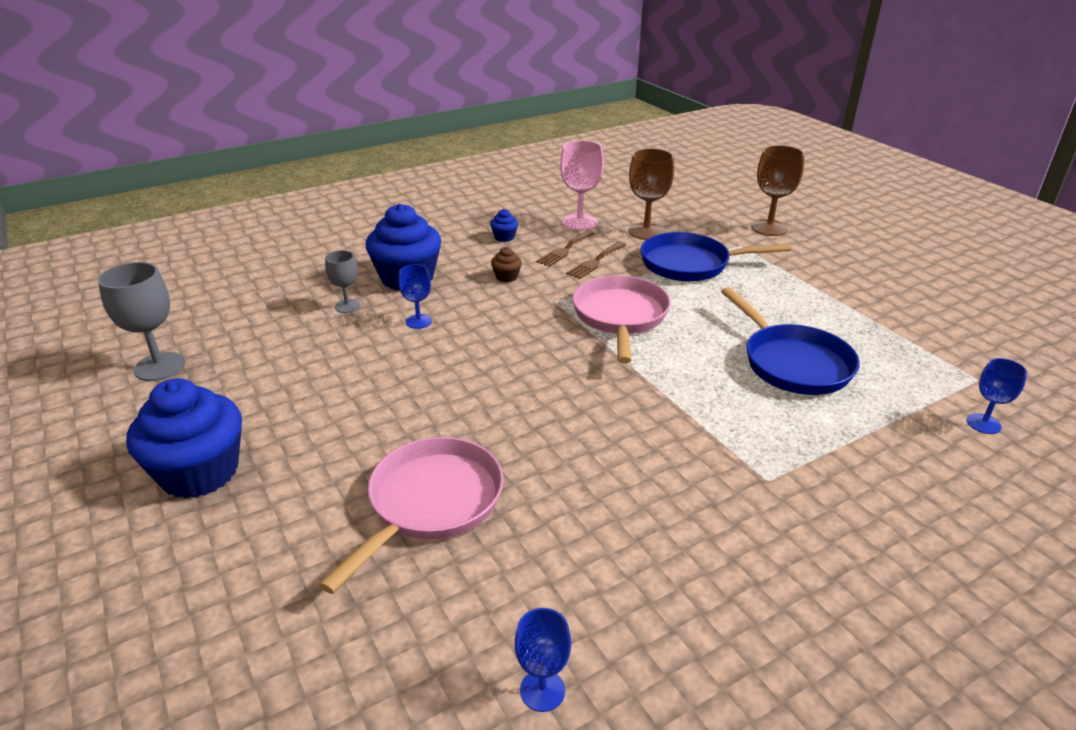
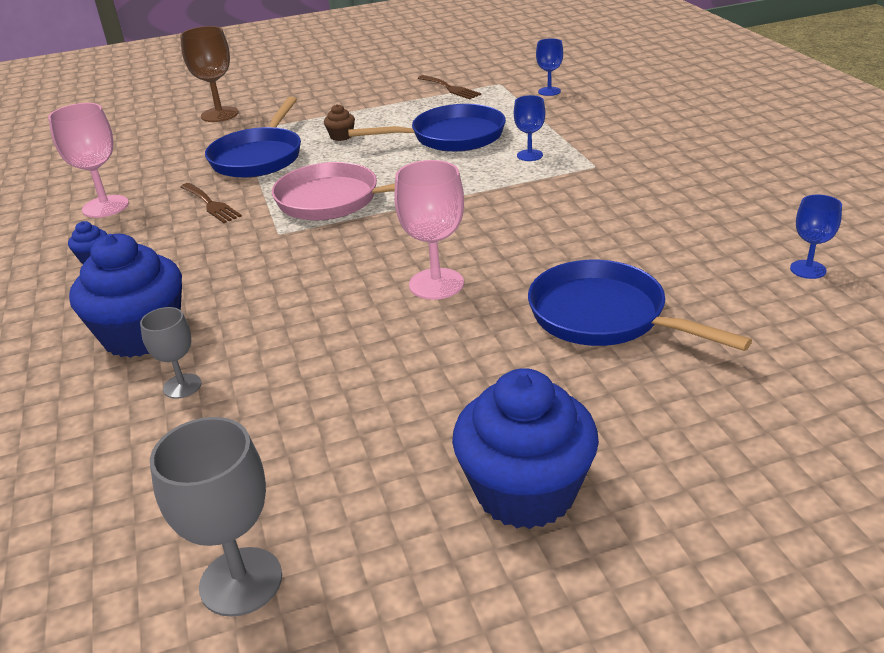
camera: 75 degrees left, 0 degrees up
(418, 321) = (263, 325): blue goblet -> blue goblet (529, 155)
(431, 503) = (604, 316): pink pan -> blue pan
(482, 393) = (436, 284): none -> pink goblet
(506, 277) = (200, 260): brown cupcake -> brown cupcake (341, 136)
(565, 250) = (166, 220): brown fork -> brown fork (450, 88)
(646, 231) = (168, 171): brown goblet -> none

